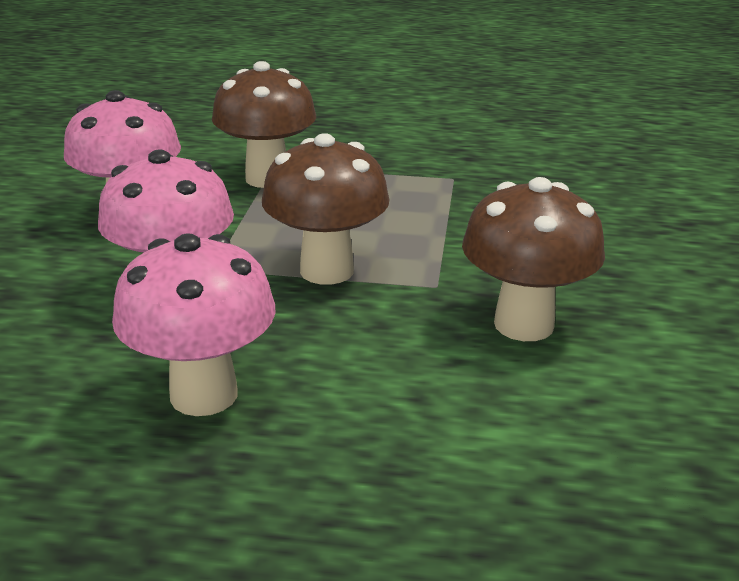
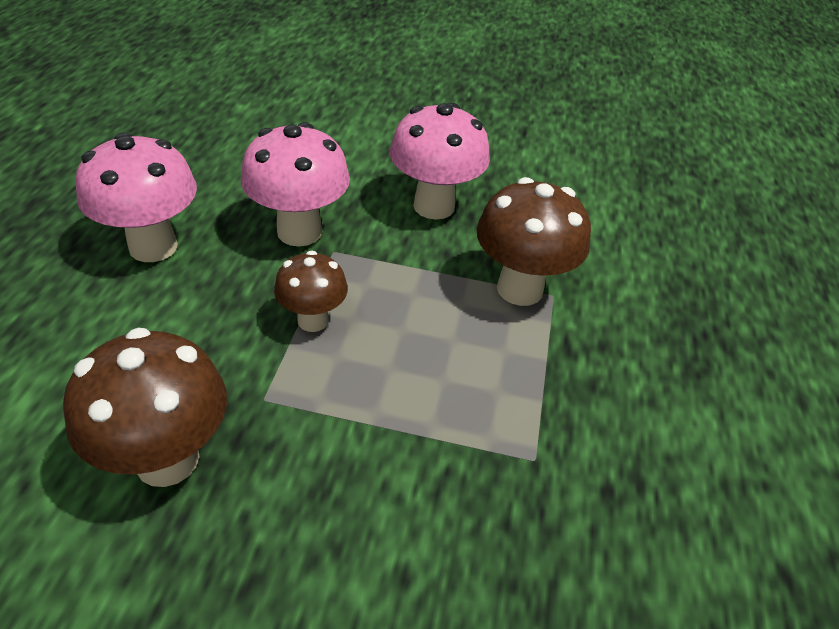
camera: 90 degrees right, 15 degrees up
(327, 270) = (313, 320): brown mushroom -> brown mushroom, size x0.61

